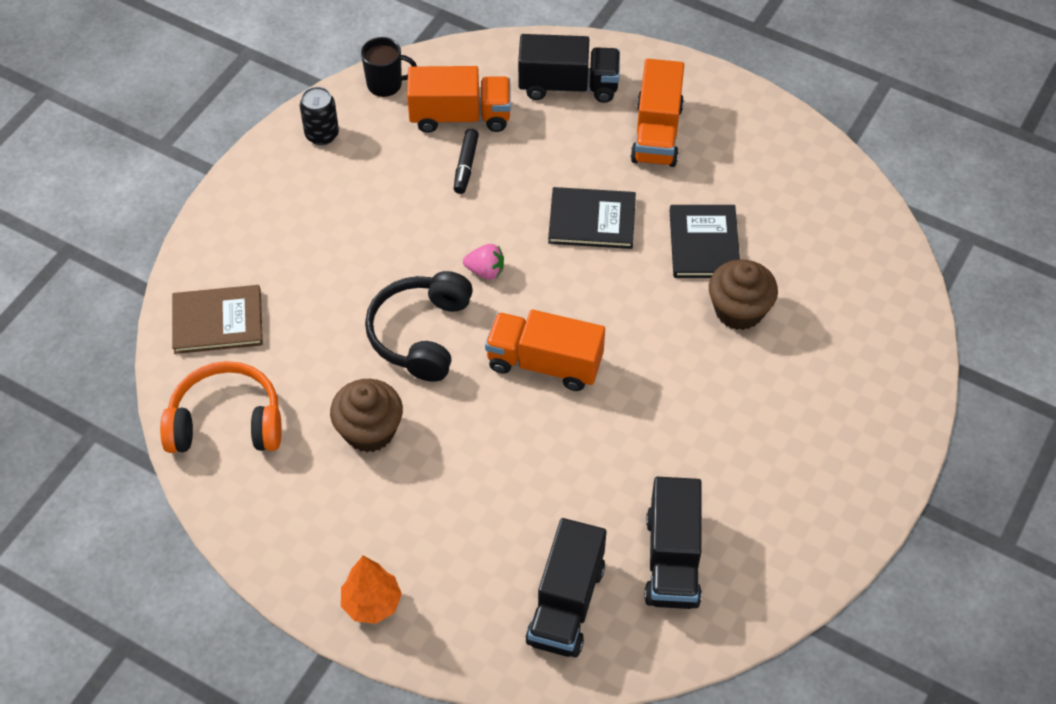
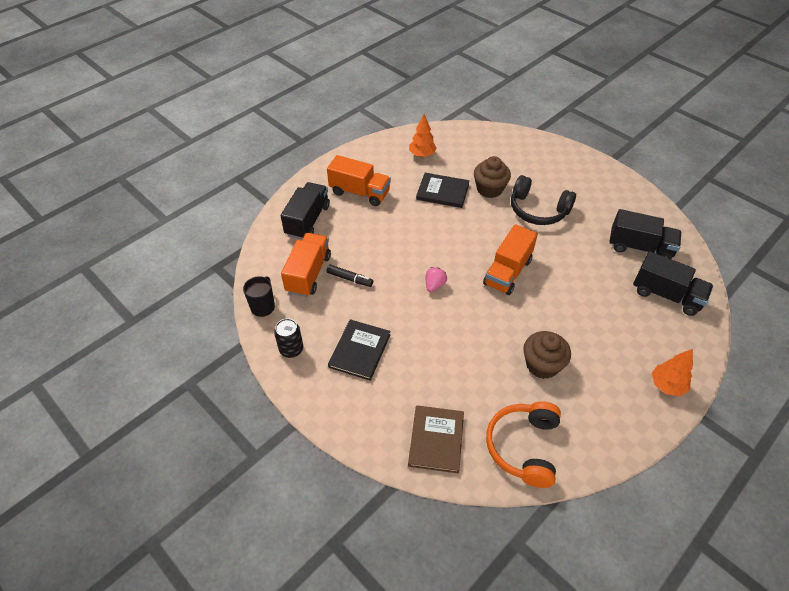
camera: 75 degrees left, 5 degrees down
(420, 334) = (474, 325): black headphones -> black headphones (538, 210)
(592, 220) = (412, 231): black book -> black book (360, 350)
(790, 196) = (422, 155): none -> orange tree

